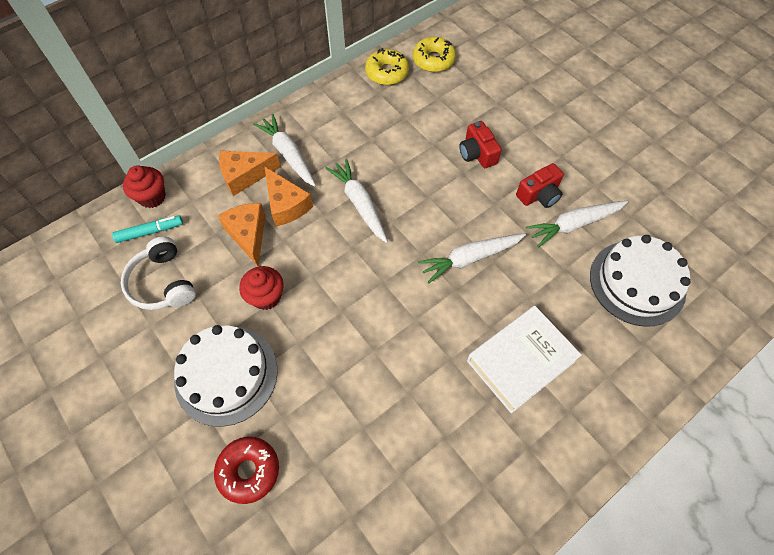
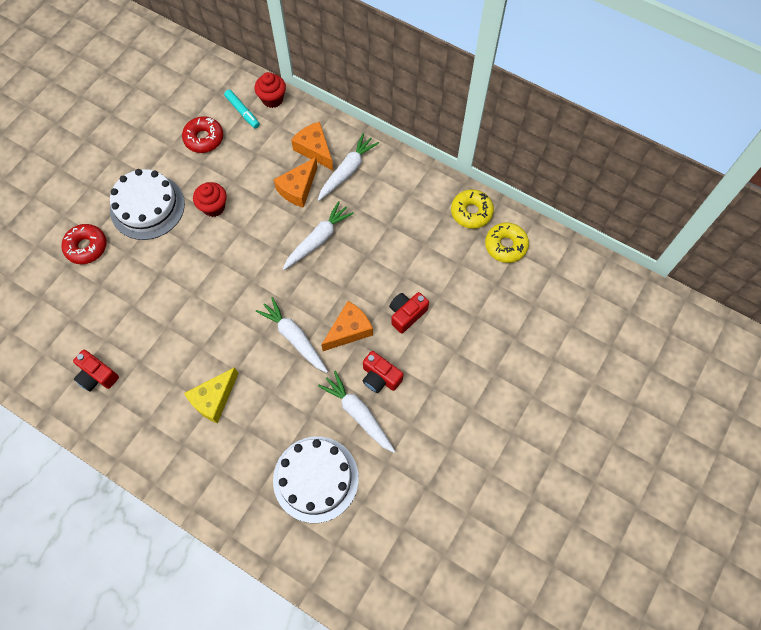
camera: 70 degrees right, 5 degrees up
(162, 283) = (204, 138): white headphones -> red donut
(248, 235) = (262, 174): orange cheese -> orange cheese (349, 330)
(448, 498) = (97, 376): none -> red camera
(520, 361) = (214, 399): white book -> yellow cheese

